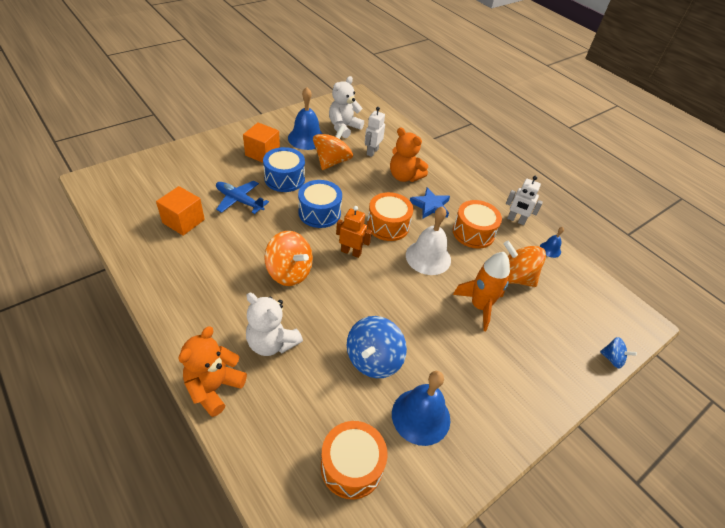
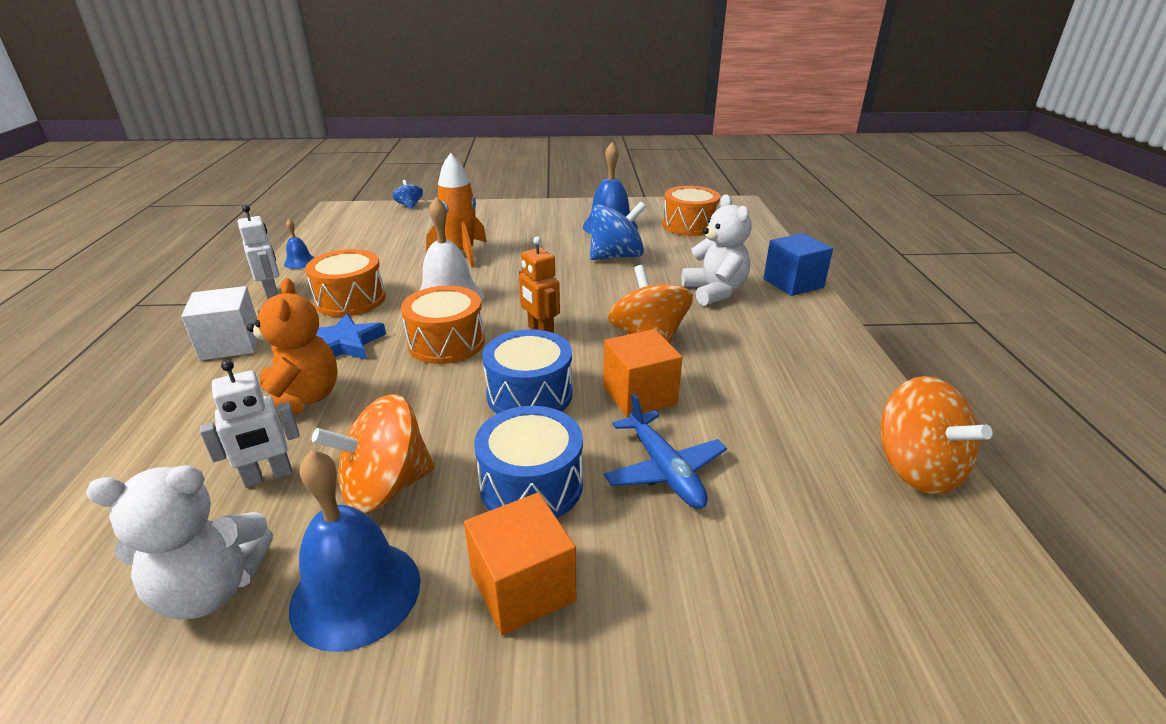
camera: 140 degrees left, 15 degrees down
(183, 221) = (800, 468): orange cube -> orange cube (639, 395)
(214, 388) = (793, 283): orange teddy bear -> blue cube
(475, 187) = (231, 344): none -> white cube
(514, 277) = (387, 258): orange spinning top -> orange spinning top (916, 468)

